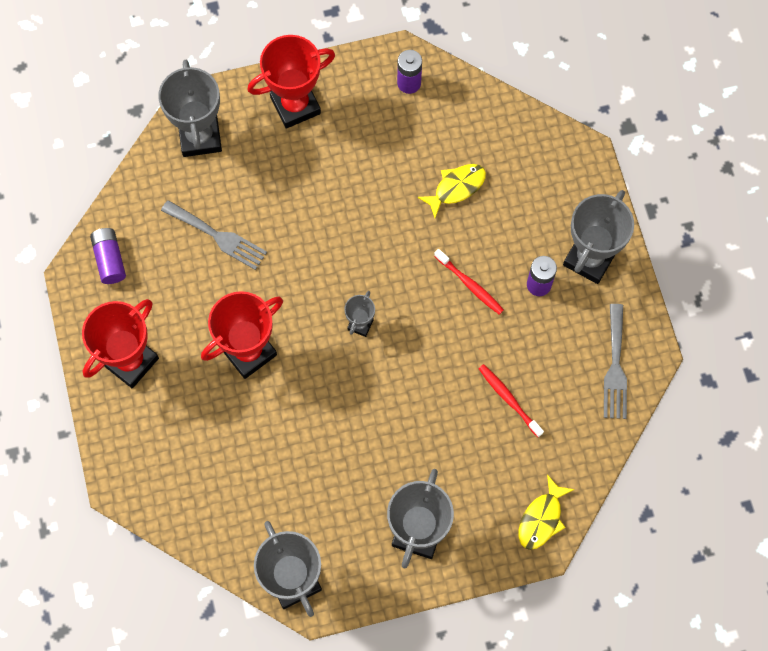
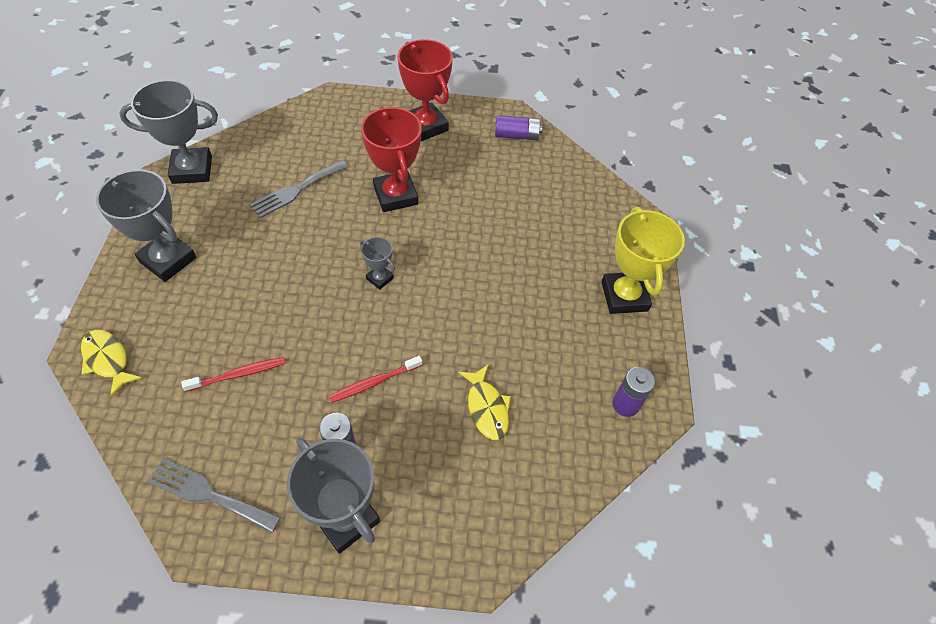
camera: 105 degrees right, 15 degrees down
(200, 137) = (610, 218): grey trophy -> none
(218, 236) = (510, 204): grey fork -> grey fork (296, 190)
(295, 105) = (624, 296): red trophy -> yellow trophy

